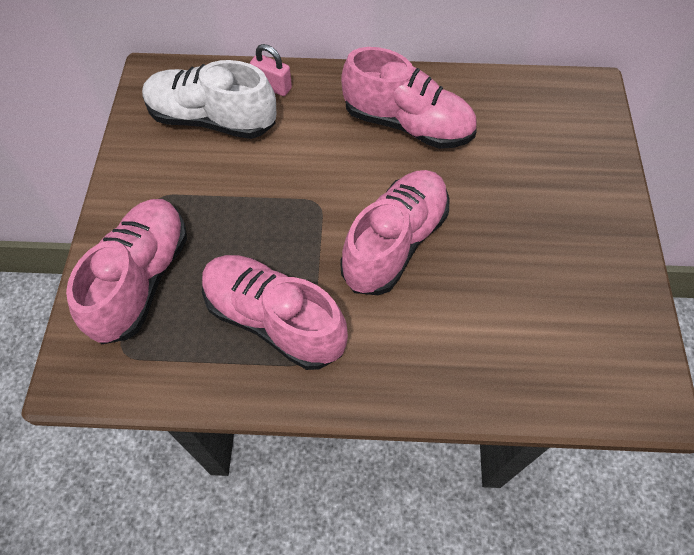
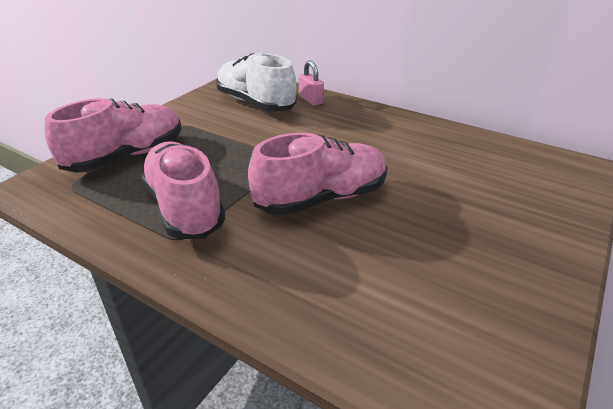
camera: 30 degrees right, 25 degrees down
(407, 124) = (393, 141): pink shoe -> none

